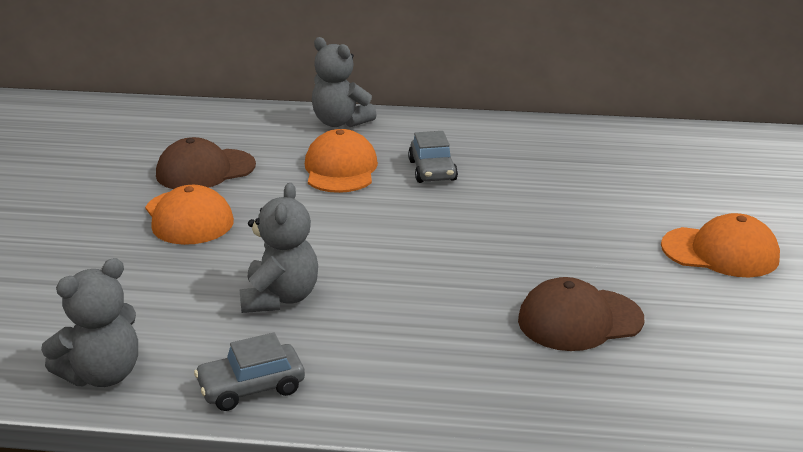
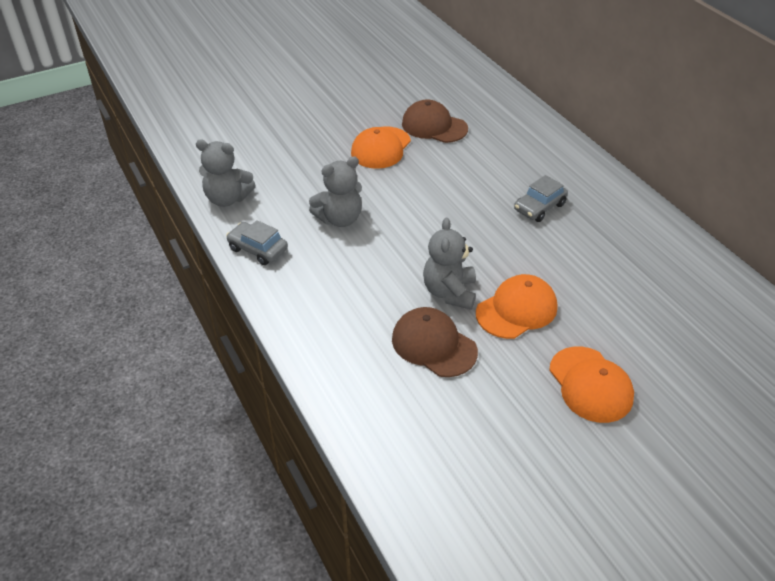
camera: 55 degrees right, 15 degrees up
(340, 122) = (552, 142): grey teddy bear -> grey teddy bear (449, 292)
(340, 169) = (495, 171): orange cap -> orange cap (516, 310)

